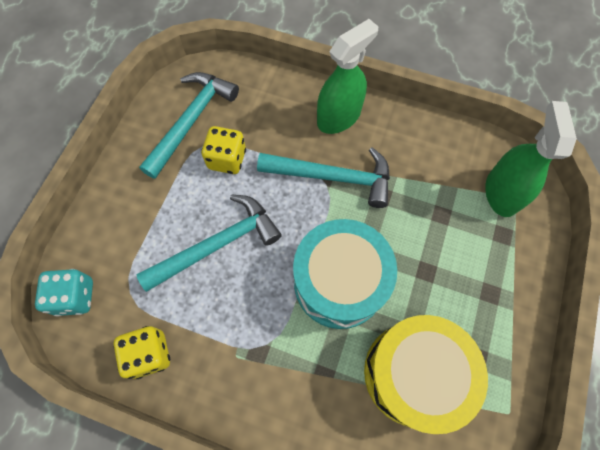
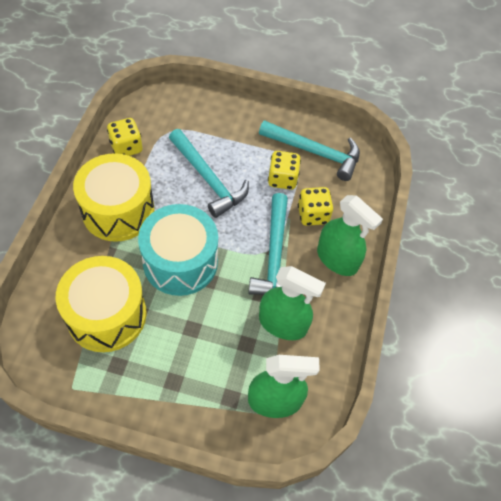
camera: 80 degrees right, 10 degrees down
(75, 296) = (166, 103): turquoise dice -> none
(258, 363) = (118, 210): none -> yellow drum
(280, 133) = (313, 215): none -> yellow dice
(417, 177) = (283, 324): none -> green spray bottle

